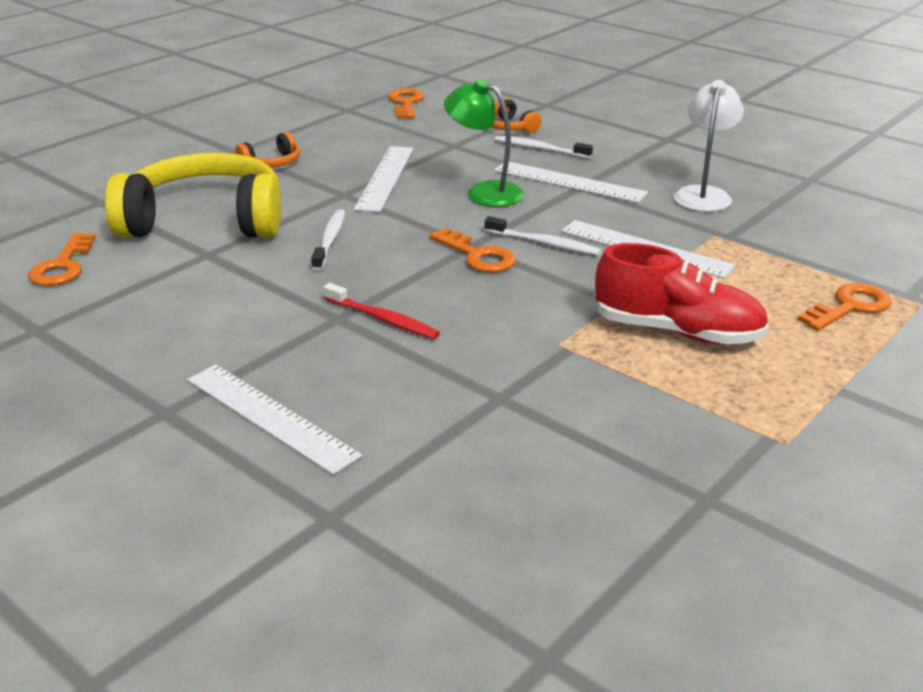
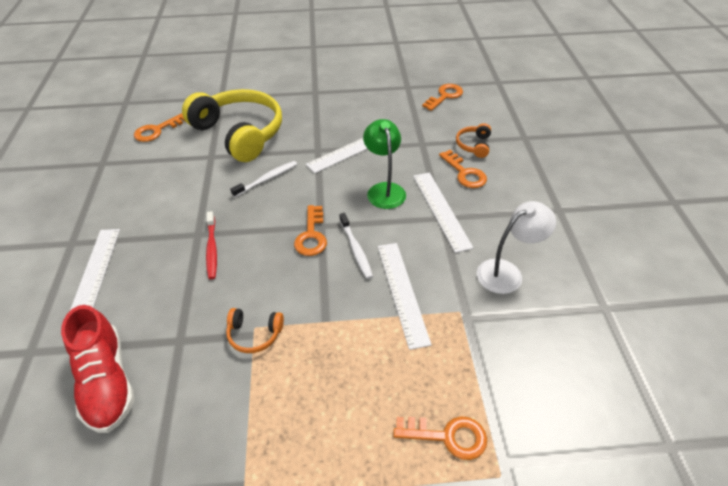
camera: 45 degrees right, 15 degrees up
(272, 162) = (319, 109): orange headphones -> orange headphones (254, 334)
(540, 149) = (464, 173): white toothbrush -> orange key
(677, 331) = (320, 368): red shoe -> red shoe (107, 381)

